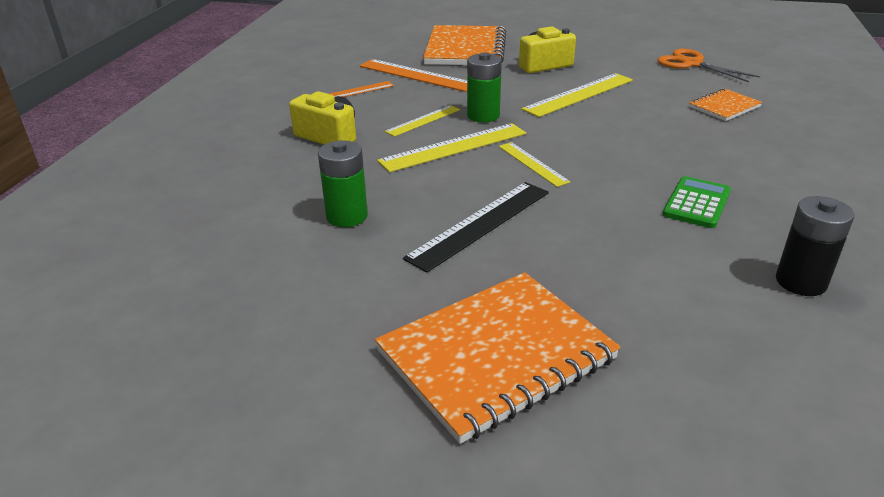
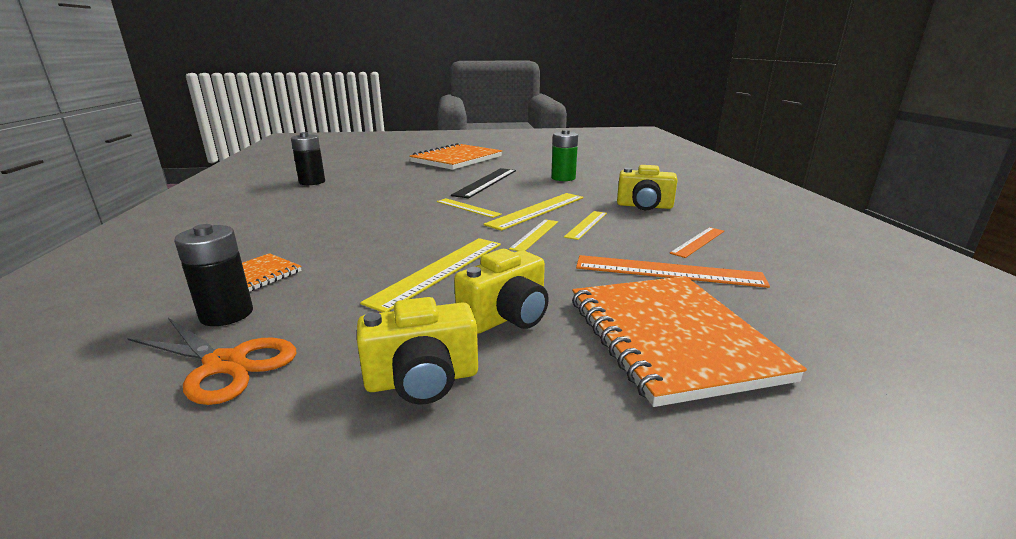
camera: 160 degrees right, 10 degrees down
(483, 116) = (535, 235): green battery -> yellow ruler
(593, 50) = (422, 380): none -> yellow camera
(696, 203) = (348, 201): green calculator -> none
(716, 85) = (227, 314): none -> black battery

